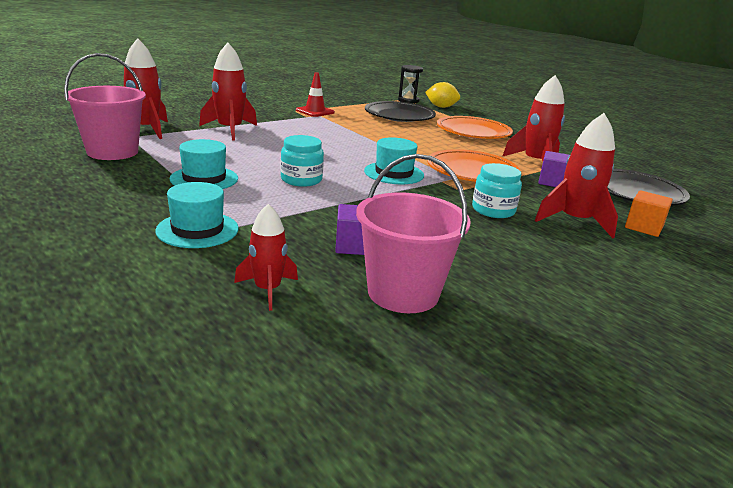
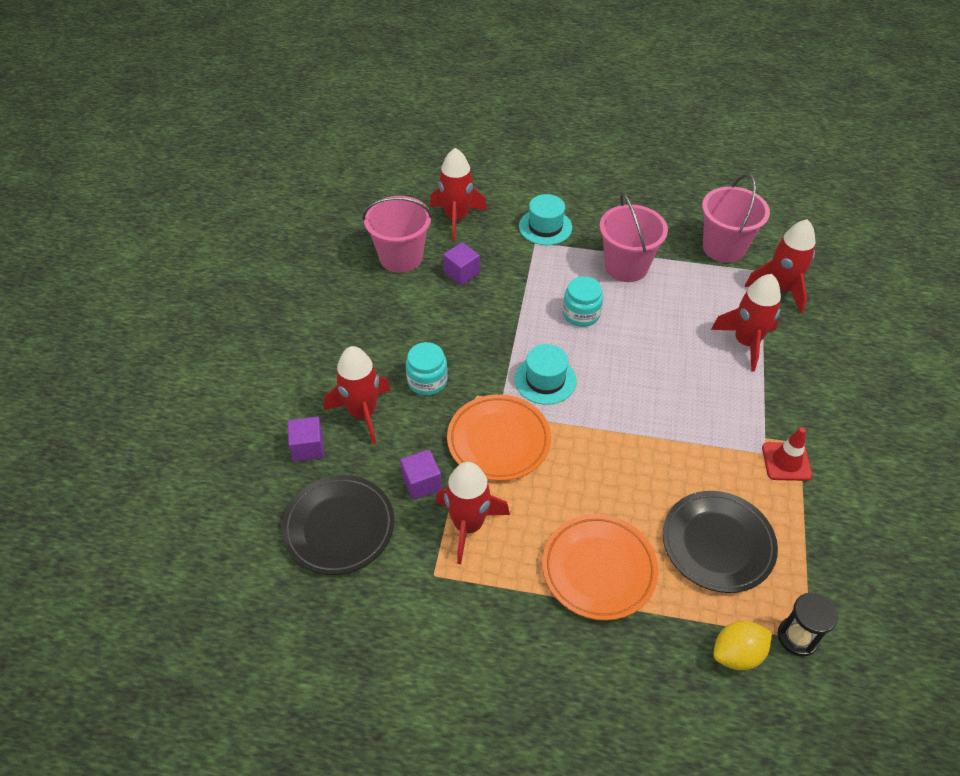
camera: 140 degrees right, 25 degrees up
(204, 179) = (626, 266): turquoise hat -> pink bucket
(267, 290) = (456, 218): red rocket -> red rocket, size x1.61
(643, 227) = (308, 447): orange cube -> purple cube

